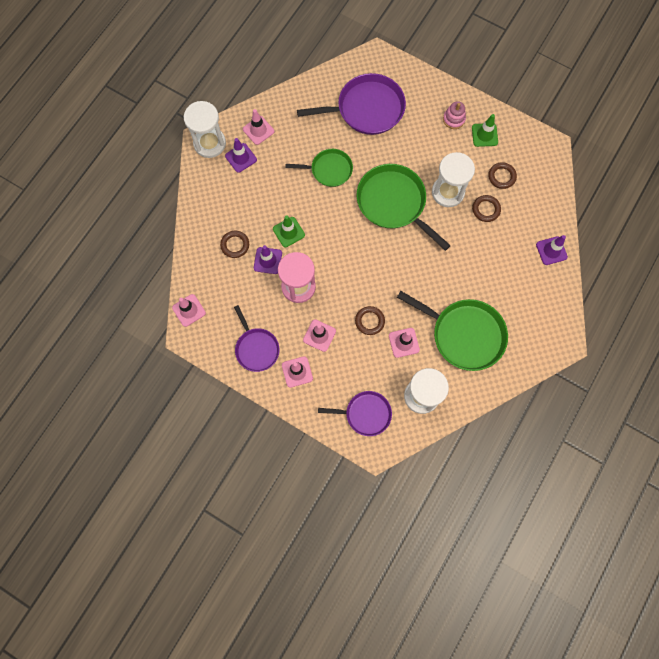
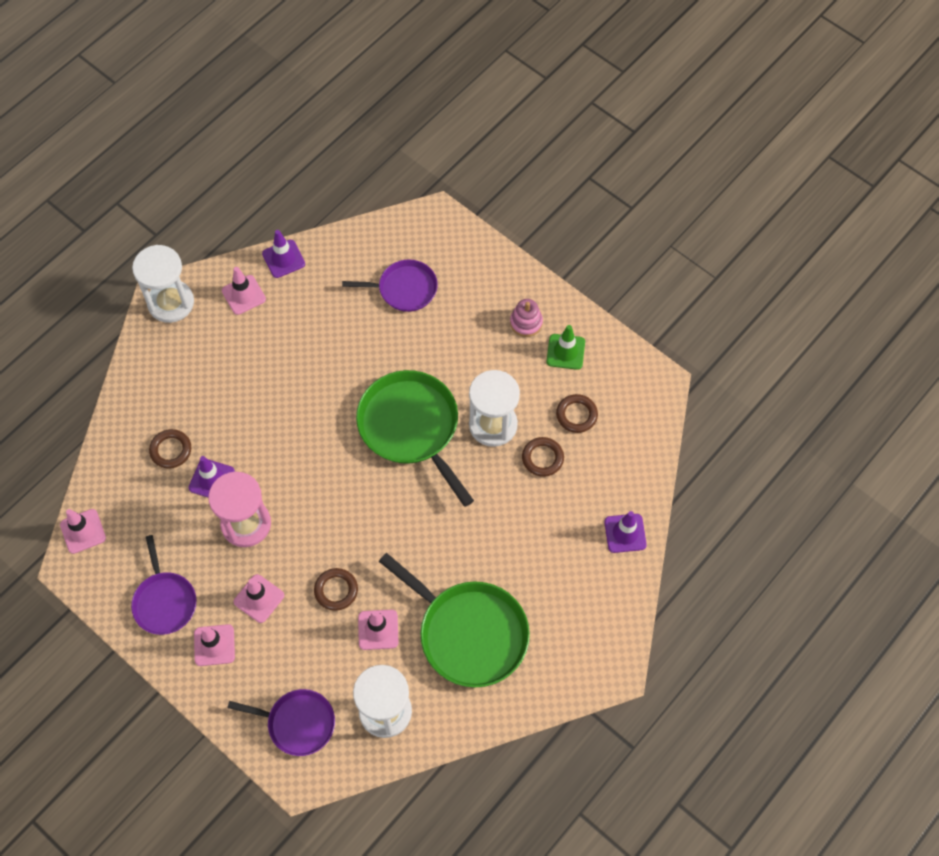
camera: 10 degrees right, 10 degrees down
(241, 158) = (209, 329): purple traffic cone -> purple traffic cone (283, 259)
(288, 232) = (251, 444): green traffic cone -> none
(329, 170) = (330, 366): green pan -> none
(366, 109) = (404, 289): purple pan -> purple pan, size x0.60

